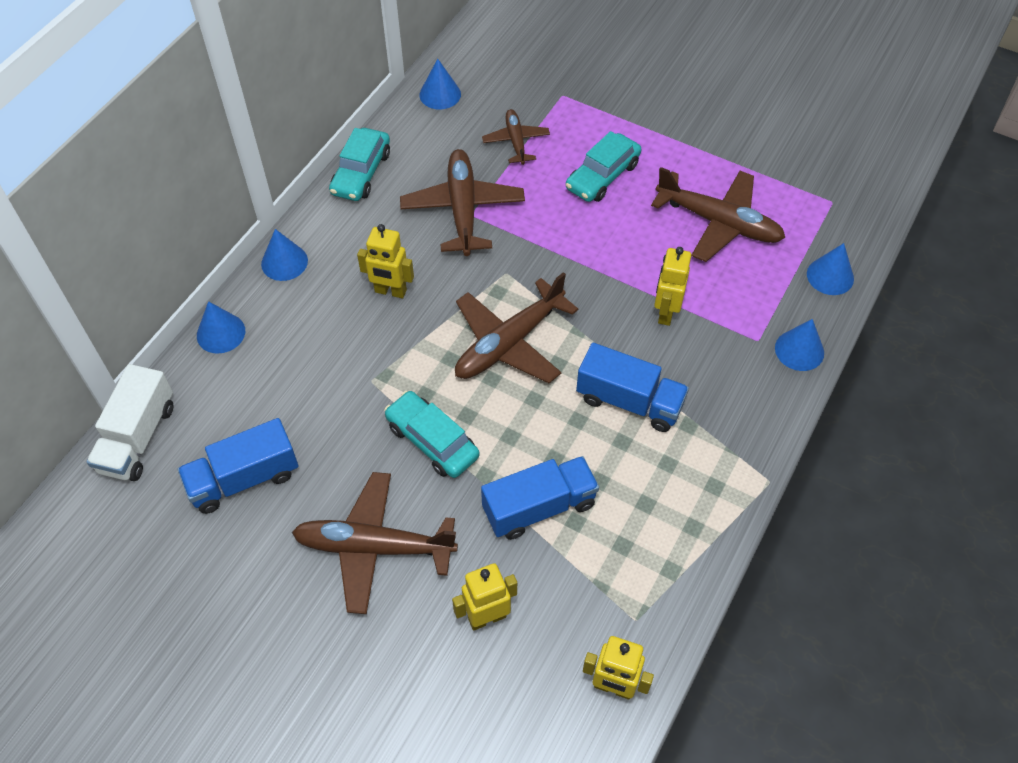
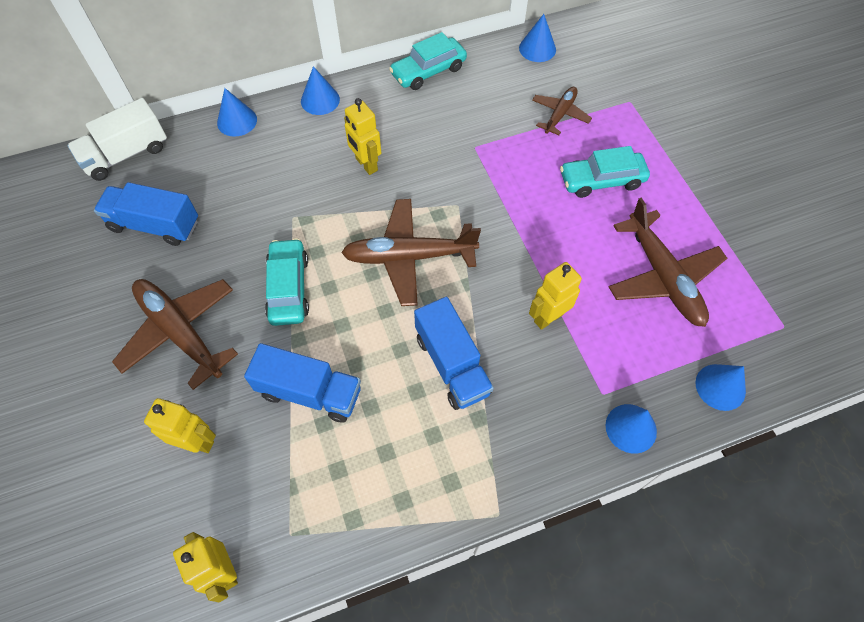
camera: 40 degrees right, 5 degrees up
(463, 209) = (472, 139): brown plane -> none

